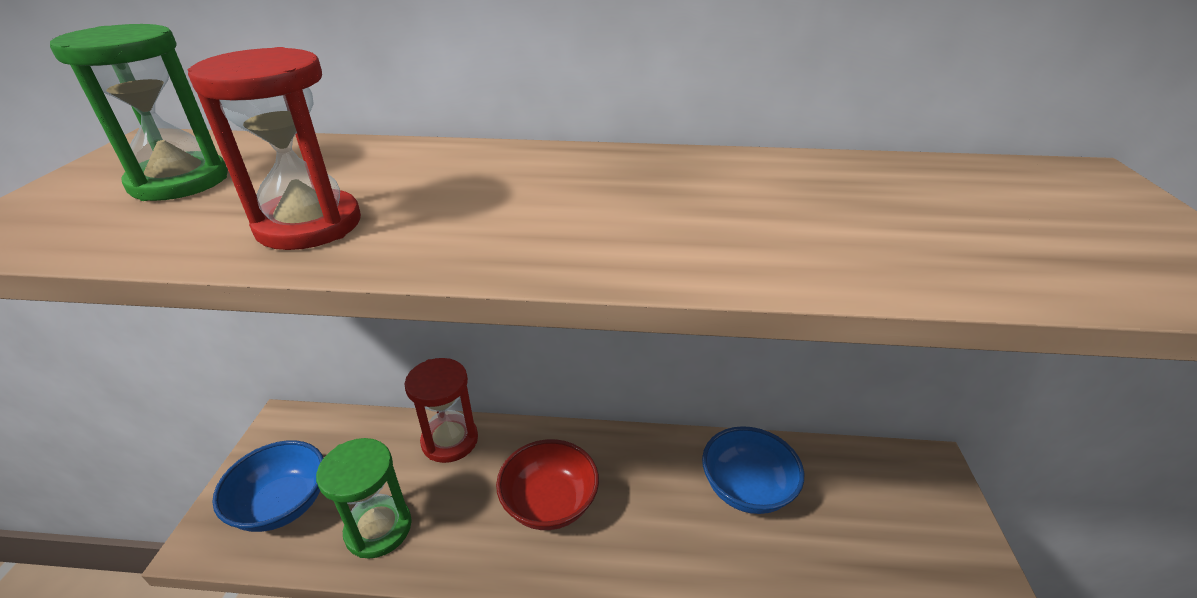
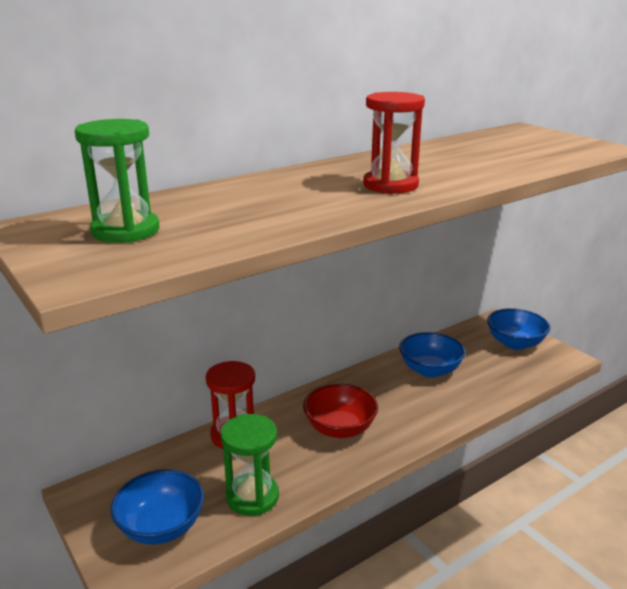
camera: 40 degrees left, 10 degrees down
(309, 225) = (266, 220): red hourglass -> red hourglass (390, 185)
(926, 520) = (515, 343): none -> blue bowl

